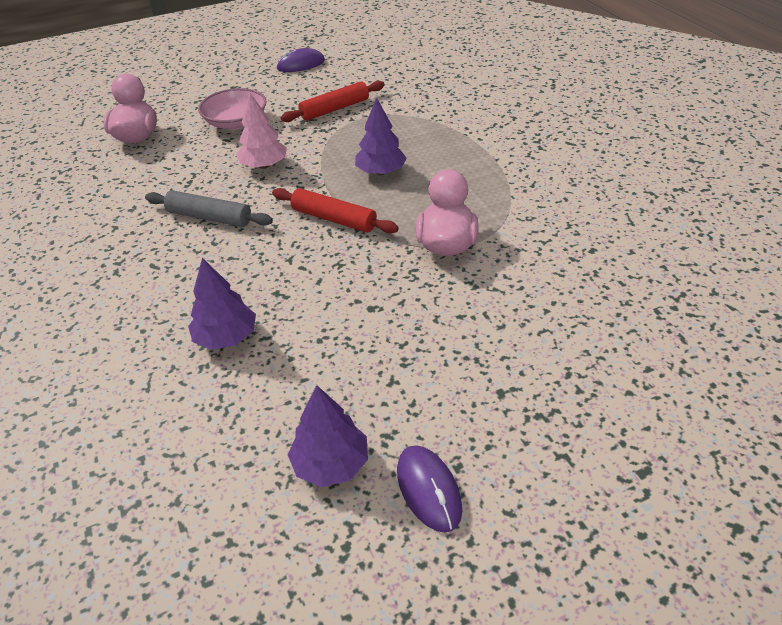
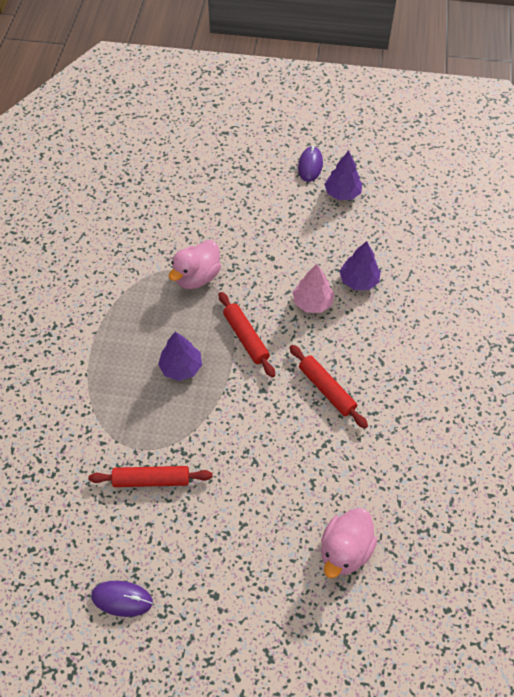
camera: 150 degrees left, 15 degrees up
(209, 217) = (326, 389): grey rolling pin -> red rolling pin
(236, 122) = (247, 515): pink bowl -> none
(264, 165) = (258, 429): pink tree -> pink tree (312, 302)

